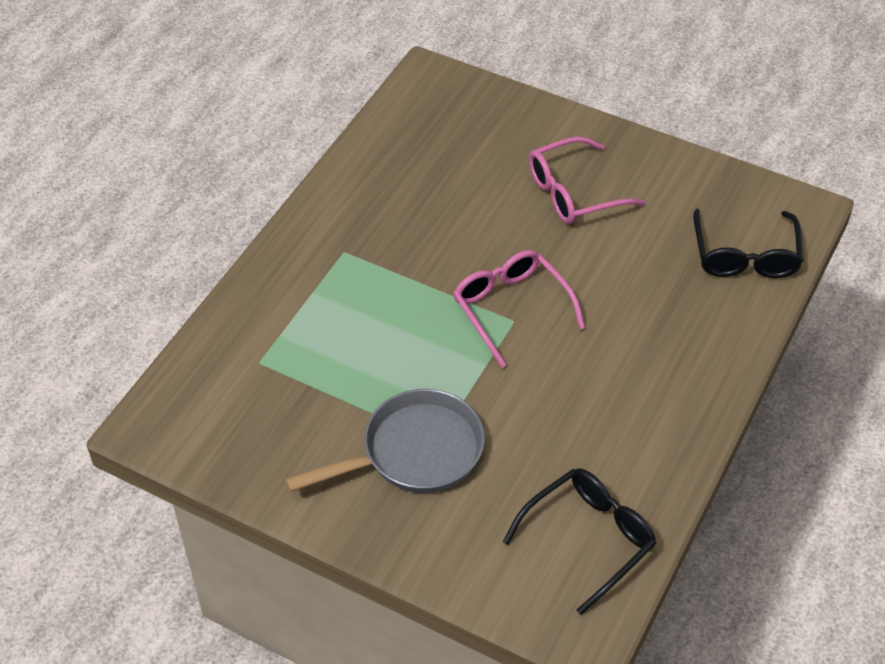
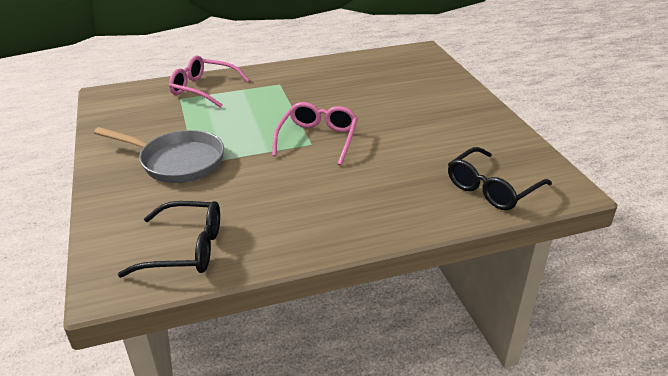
camera: 45 degrees right, 15 degrees down
(573, 192) = (427, 116): pink glasses -> pink glasses (203, 89)

